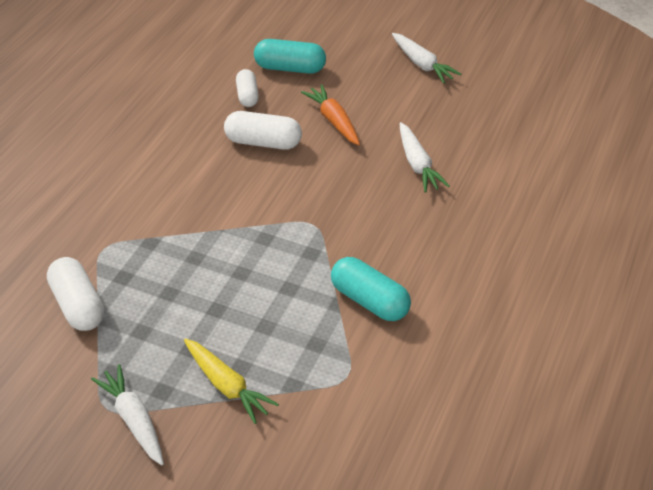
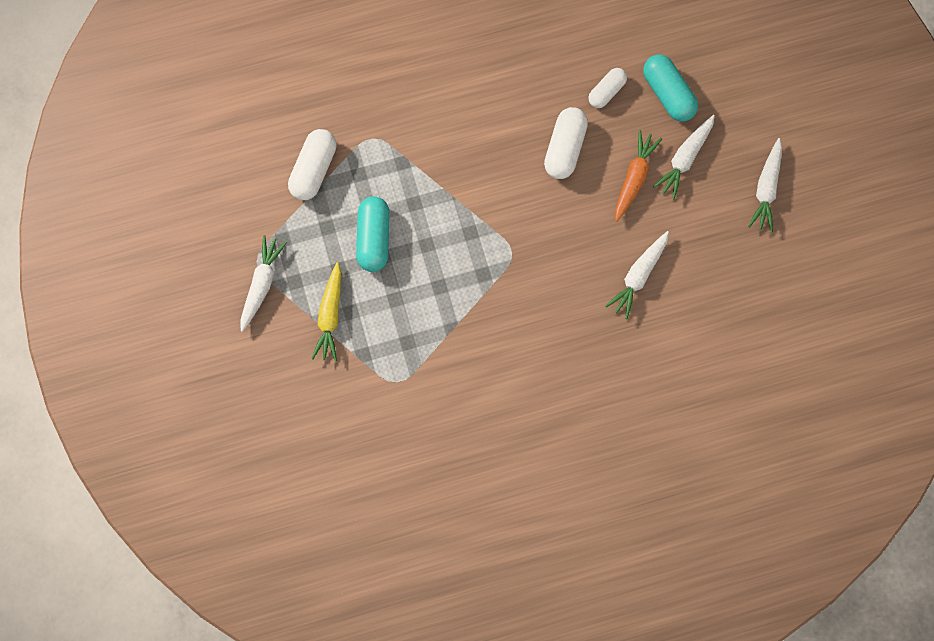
camera: 50 degrees right, 30 degrees up
(263, 142) = (565, 148): white capsule -> white capsule turned 45 degrees clockwise
(350, 88) = (684, 159): none -> white carrot
(369, 301) = (473, 346): turquoise capsule -> turquoise capsule (374, 238)

